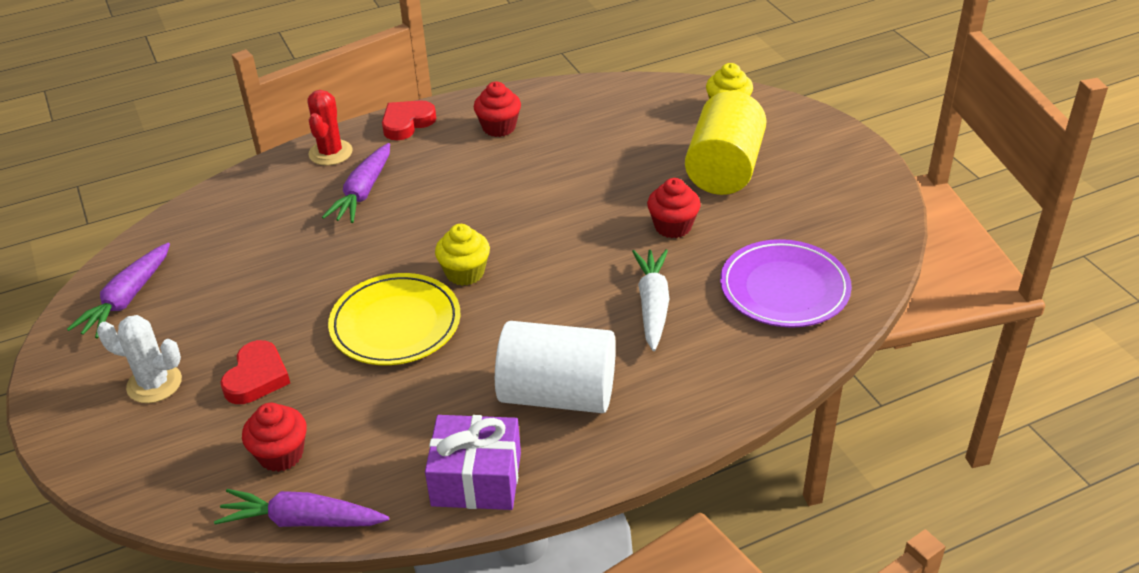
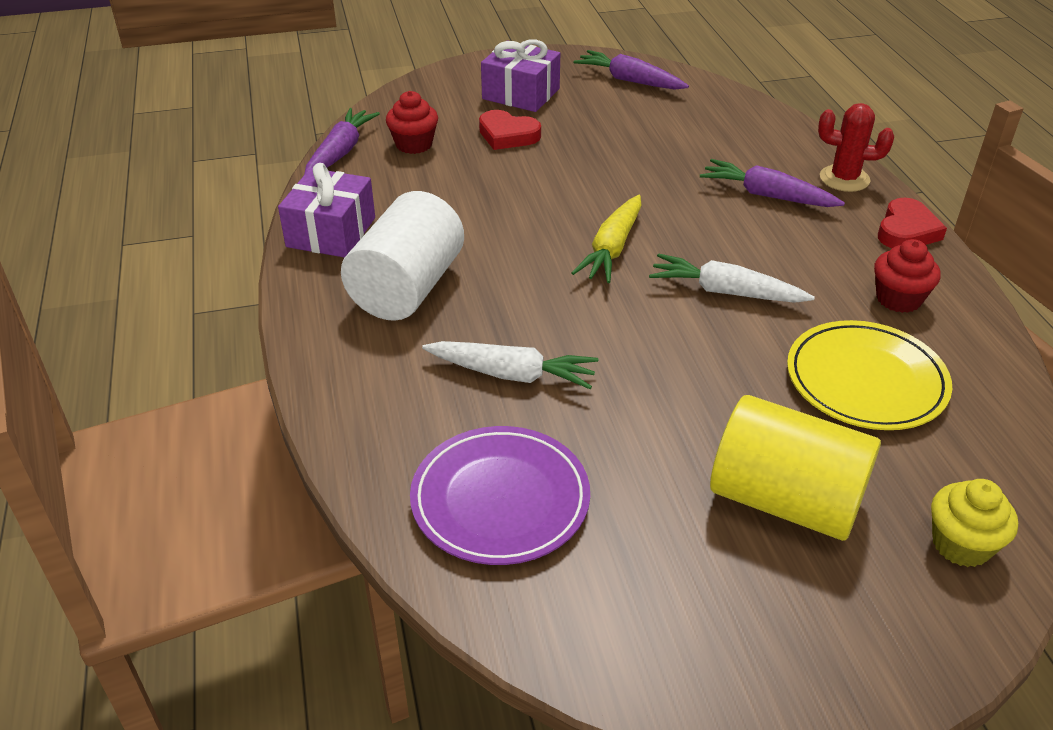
camera: 100 degrees right, 0 degrees up
(154, 384) = (521, 94): white cactus -> purple gift
(395, 324) = (548, 203): yellow plate -> yellow plate (865, 381)
(407, 123) = (906, 230): red heart -> red heart turned 60 degrees clockwise
(465, 273) = (612, 249): yellow cupcake -> yellow carrot
(512, 206) = (725, 292): none -> white carrot
(673, 226) = (657, 419): red cupcake -> none

